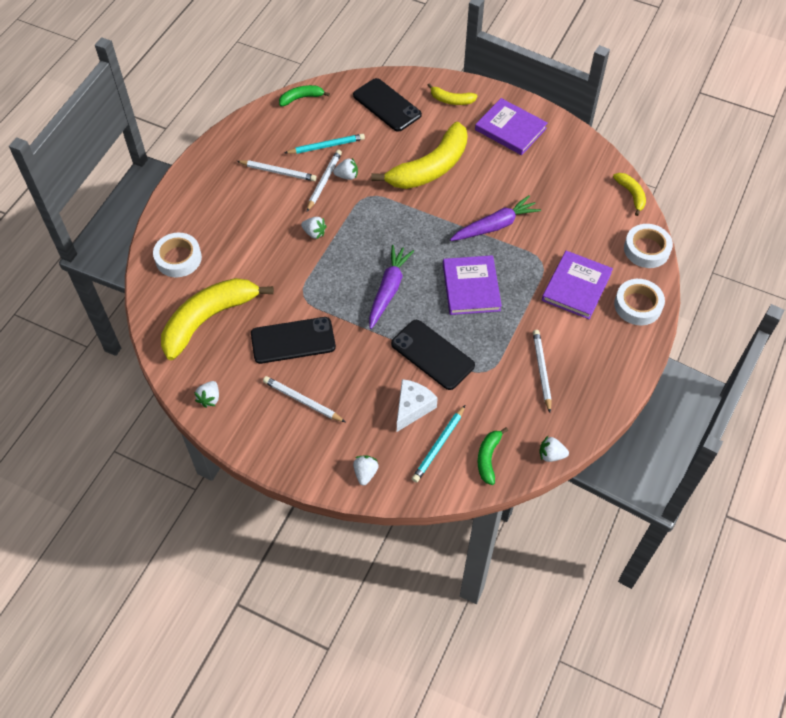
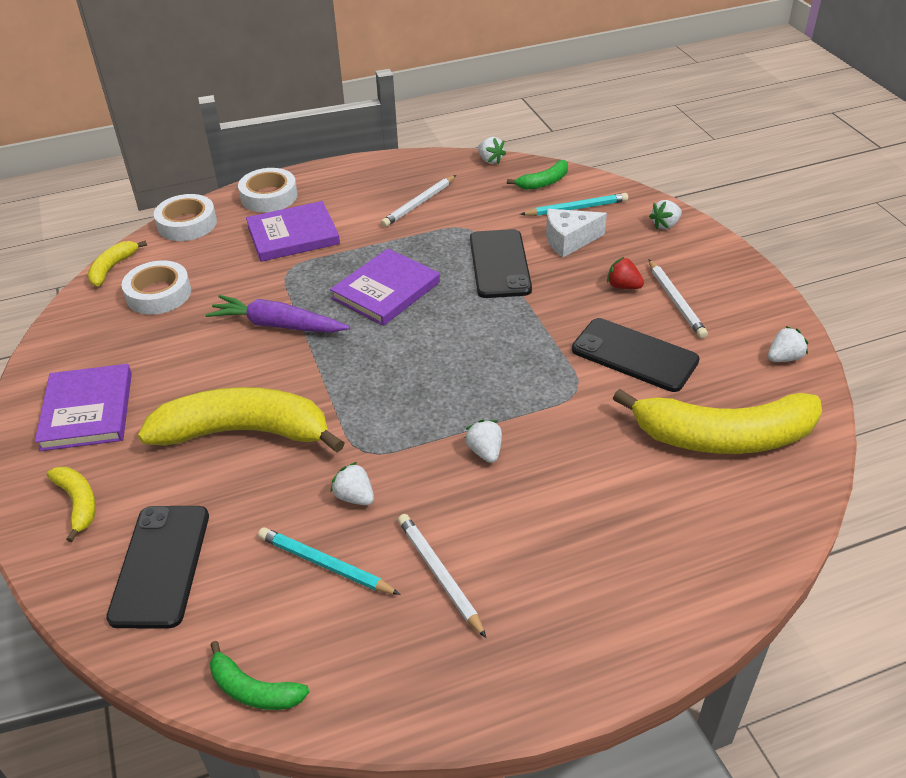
camera: 135 degrees left, 15 degrees down
(178, 258) = (709, 543): white tape -> white tape (159, 294)
(324, 181) = (392, 511): white pencil -> none
(343, 390) = (623, 286): none -> red strawberry
(388, 290) = (472, 338): purple carrot -> none

